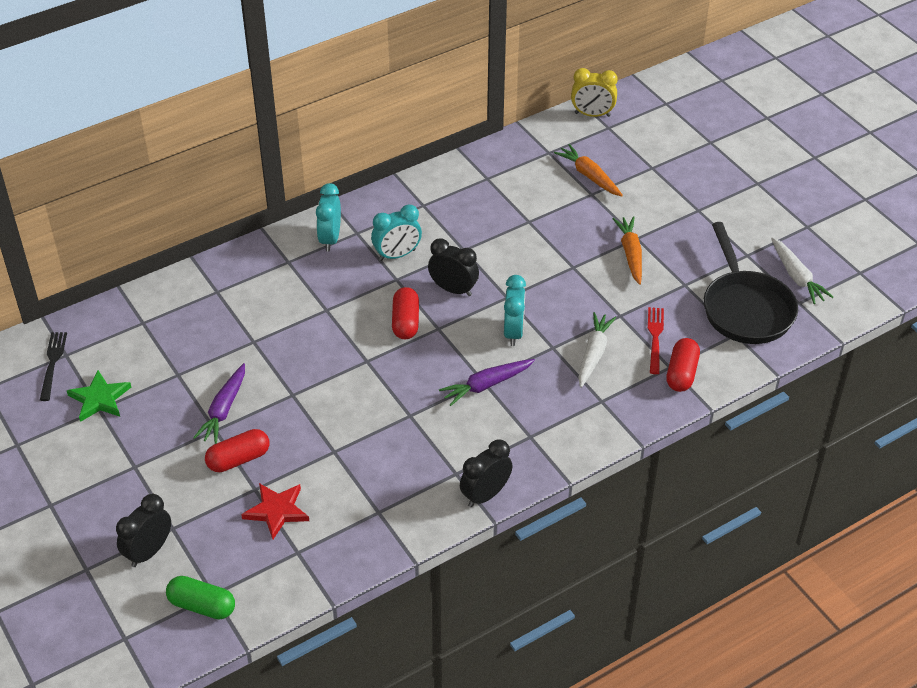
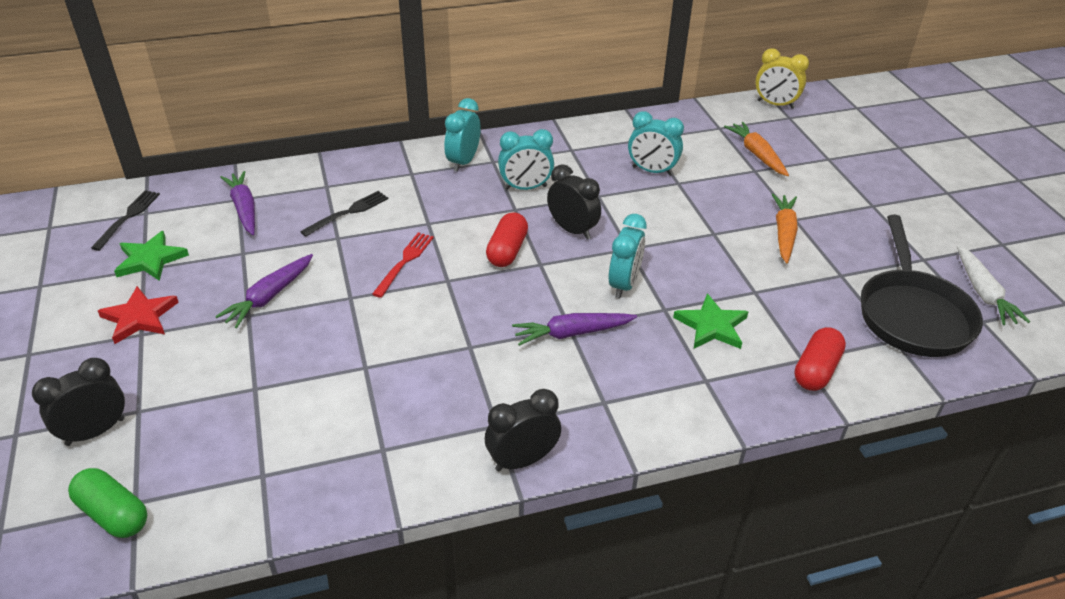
camera: 15 degrees right, 5 degrees down
(154, 331) = (244, 208): none -> purple carrot
(238, 459) = (255, 352): red capsule -> none
(250, 314) = (348, 212): none -> black fork
(277, 511) = (265, 419): red star -> red star (140, 317)
(502, 213) = (652, 171): none -> turquoise clock
(593, 354) = (711, 326): white carrot -> green star
(655, 337) = (791, 323): red fork -> red fork (404, 262)

